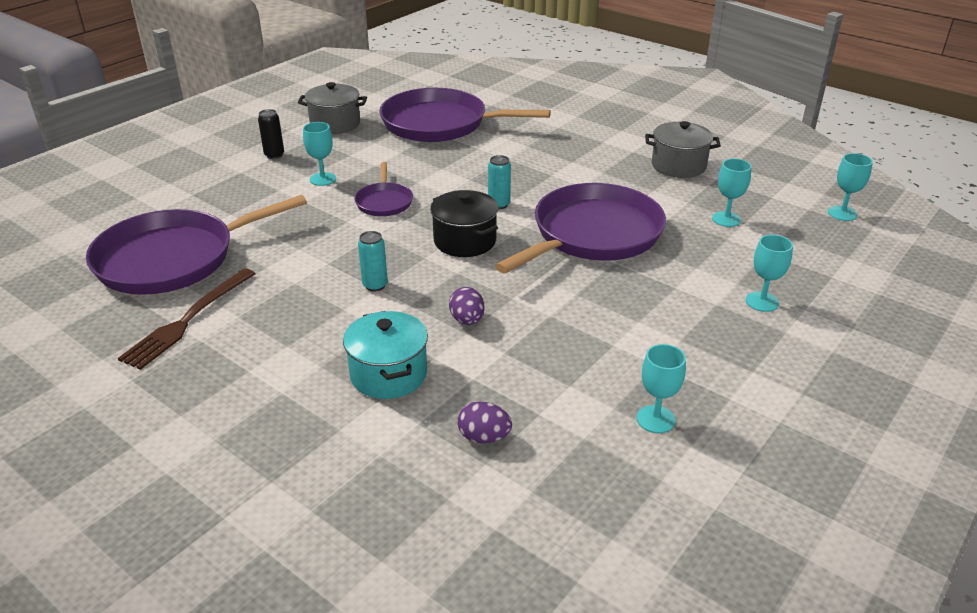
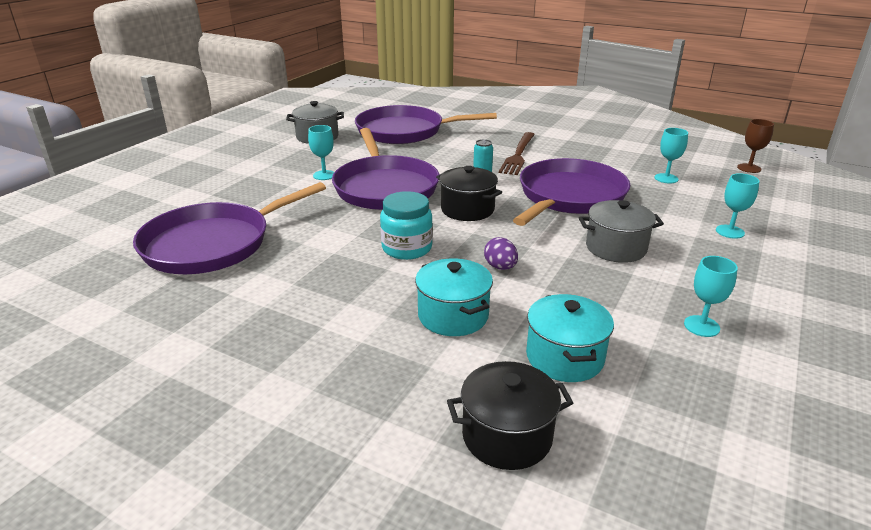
camera: 10 degrees left, 5 degrees down
(188, 320) = (246, 291): brown fork -> brown fork (518, 155)
(274, 155) = (274, 161): black can -> none
(375, 285) = (407, 248): turquoise can -> turquoise jar
(382, 515) = (507, 436): none -> black pot
(384, 202) = (385, 187): purple pan -> purple pan, size x2.11
(484, 437) = (564, 357): purple egg -> turquoise pot
(678, 166) = (608, 146): grey pot -> grey pot (616, 248)
(842, 213) = (749, 168): turquoise goblet -> brown goblet

